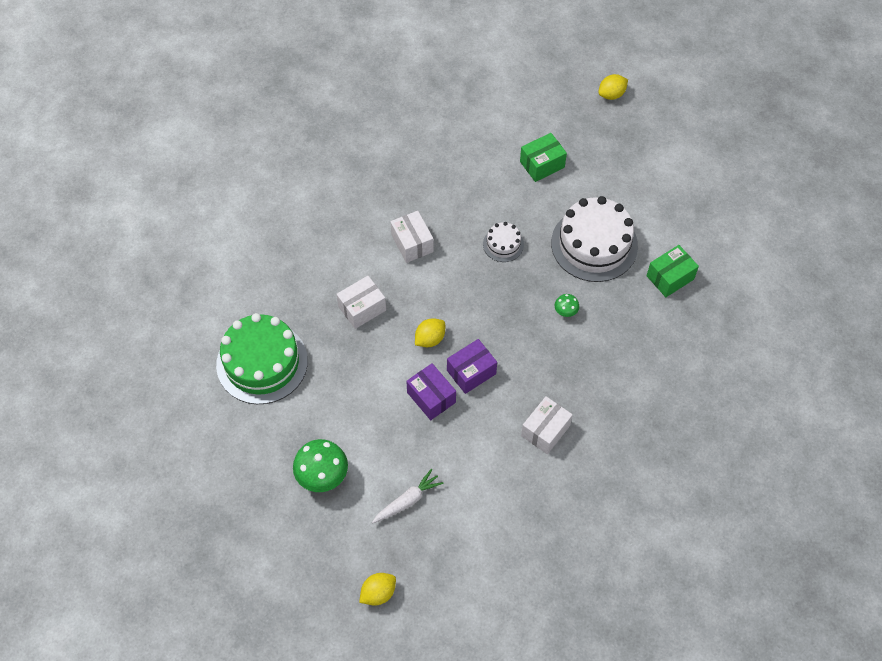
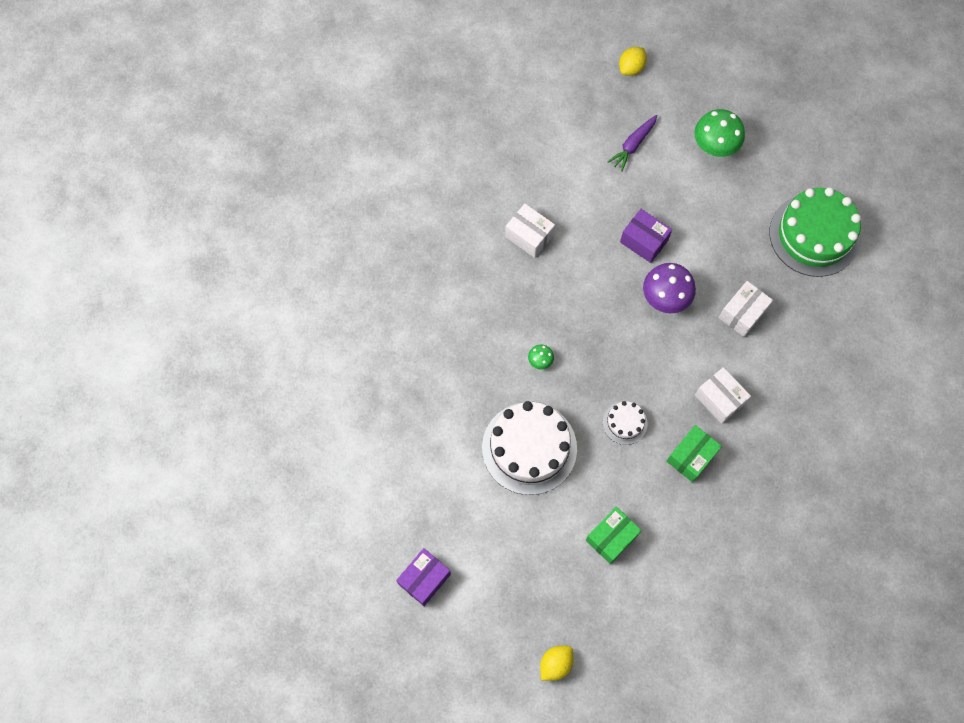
camera: 165 degrees right, 10 degrees up
(407, 500) = (633, 145): white carrot -> purple carrot
(430, 339) = (665, 298): yellow lemon -> purple mushroom
(471, 372) = (614, 275): purple box -> purple box (424, 579)
(545, 430) = (529, 236): white box -> white box turned 75 degrees counterclockwise
(670, 277) = (441, 428): green box -> green box (691, 457)

